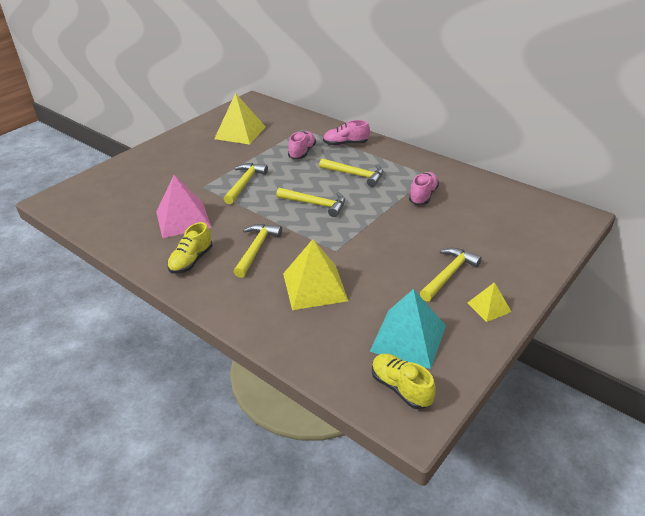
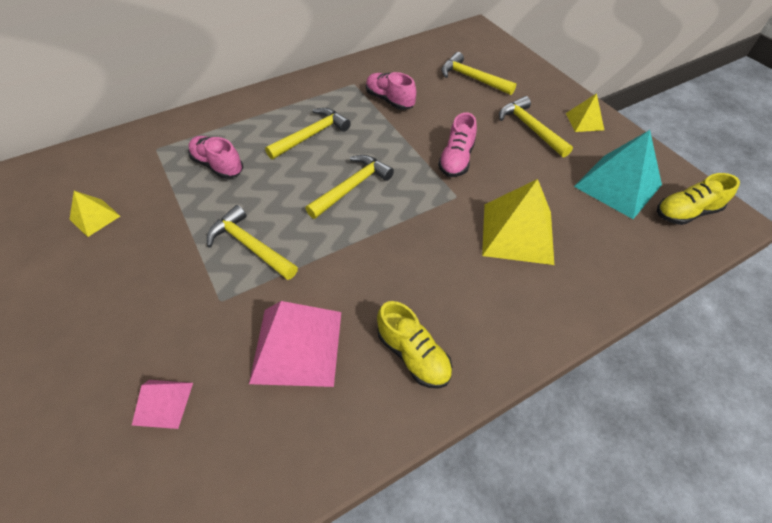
camera: 70 degrees left, 15 degrees up
(139, 191) = (163, 403): none -> pink pyramid
(240, 132) = (95, 217): yellow pyramid -> yellow pyramid, size x0.53
(256, 249) = (420, 270): yellow hammer -> yellow hammer (472, 78)
(345, 144) = (233, 122): pink shoe -> pink shoe (456, 160)

